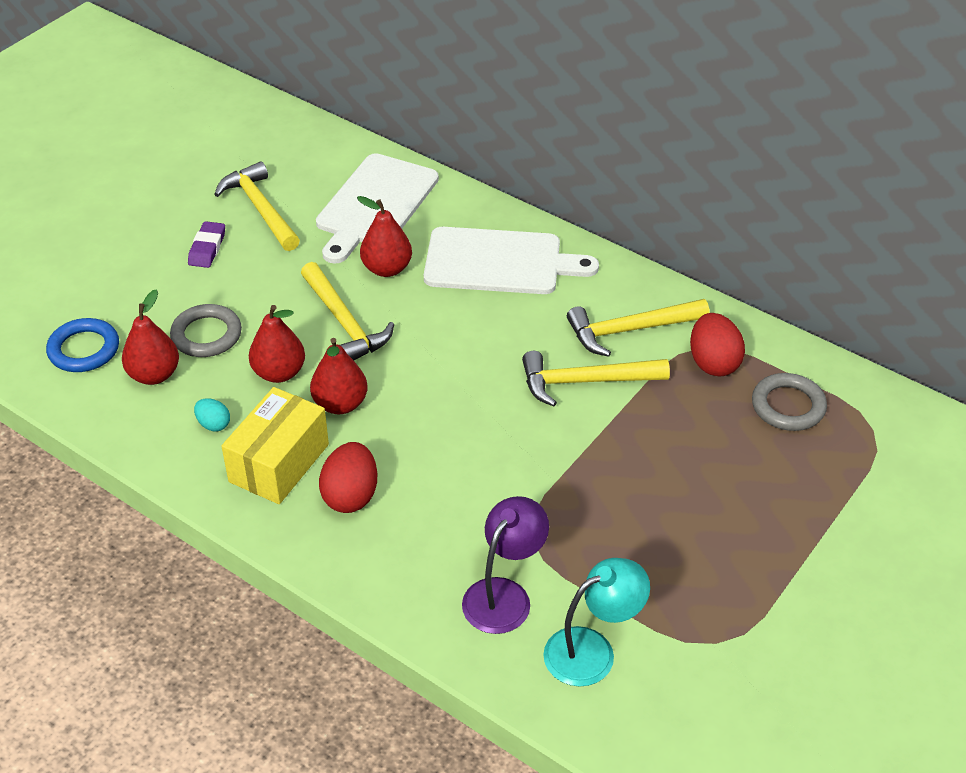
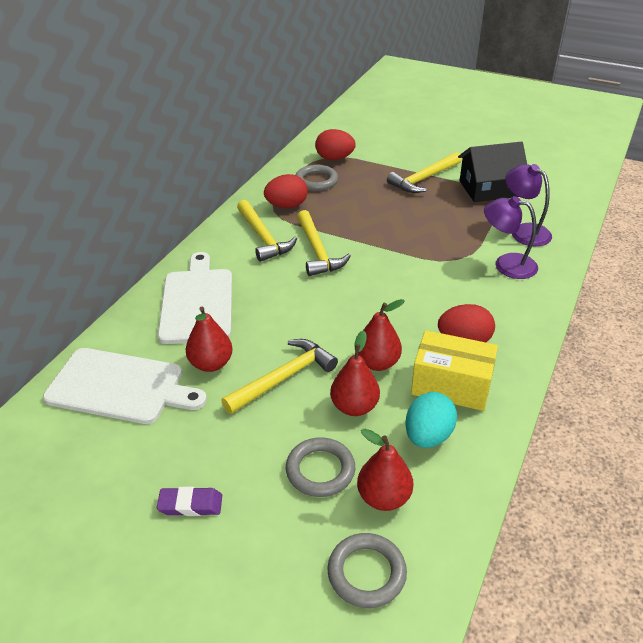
camera: 100 degrees left, 5 degrees down
(84, 349) = (366, 573): blue ring -> grey ring
(213, 424) = (428, 436): turquoise egg -> turquoise egg, size x1.81
(260, 208) = (123, 474): yellow hammer -> yellow hammer (423, 179)
(592, 650) = (524, 231): turquoise lamp -> purple lamp
(741, 642) = (489, 189): none -> black house
(868, 441) = (334, 158): none -> red egg

